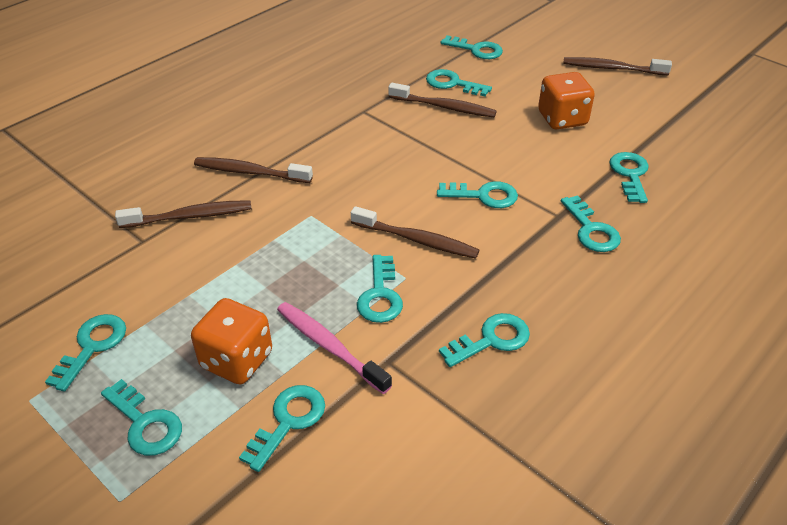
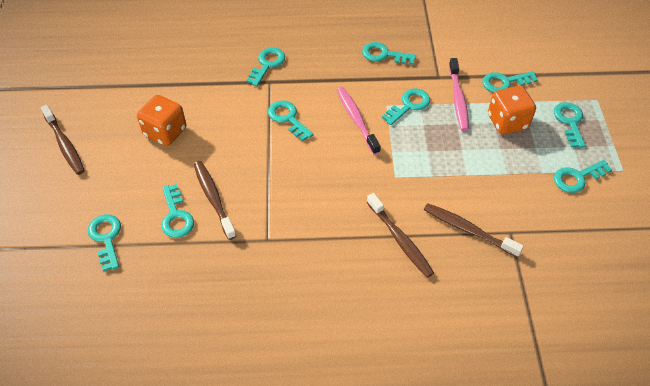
camera: 135 degrees left, 10 degrees up
(416, 240) = (356, 120): brown toothbrush -> pink toothbrush
(630, 174) = (198, 74): turquoise key -> none

